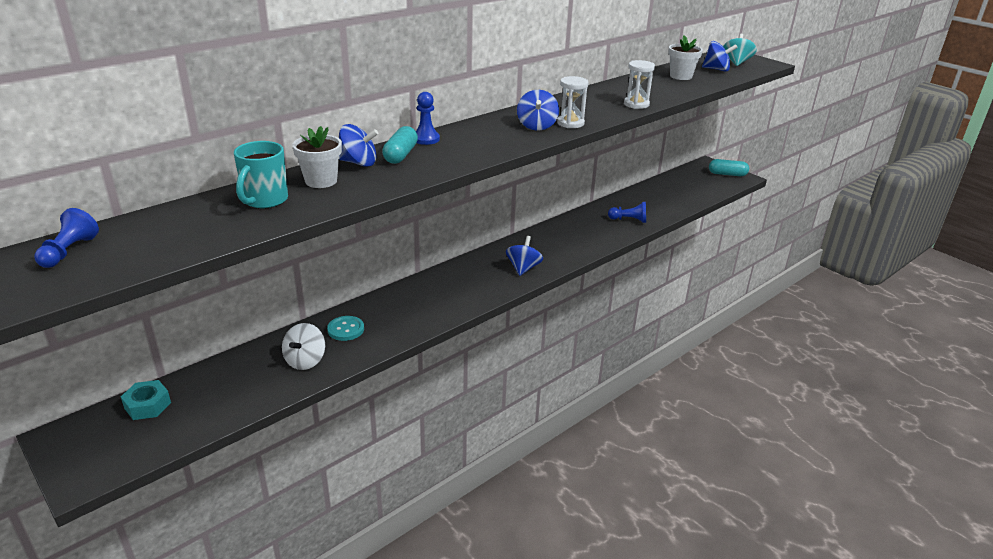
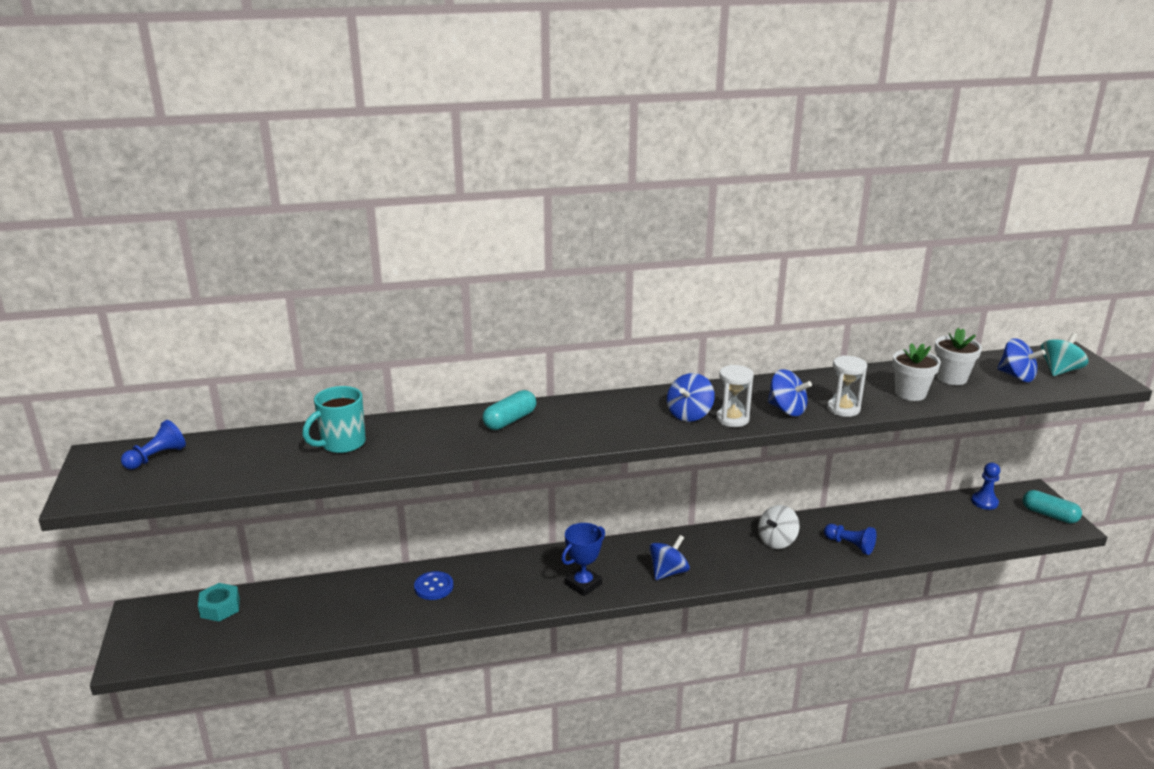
camera: 30 degrees right, 5 degrees down
(305, 361) = (373, 608): white spinning top -> white spinning top (777, 541)
(321, 181) = (408, 434): white flower pot -> white flower pot (910, 393)
(346, 329) = (434, 587): turquoise button -> blue button
(359, 163) = (462, 421): blue spinning top -> blue spinning top (787, 410)
(426, 139) = (554, 406): blue pawn -> blue pawn (984, 502)
(468, 293) = (583, 584): none -> blue trophy

